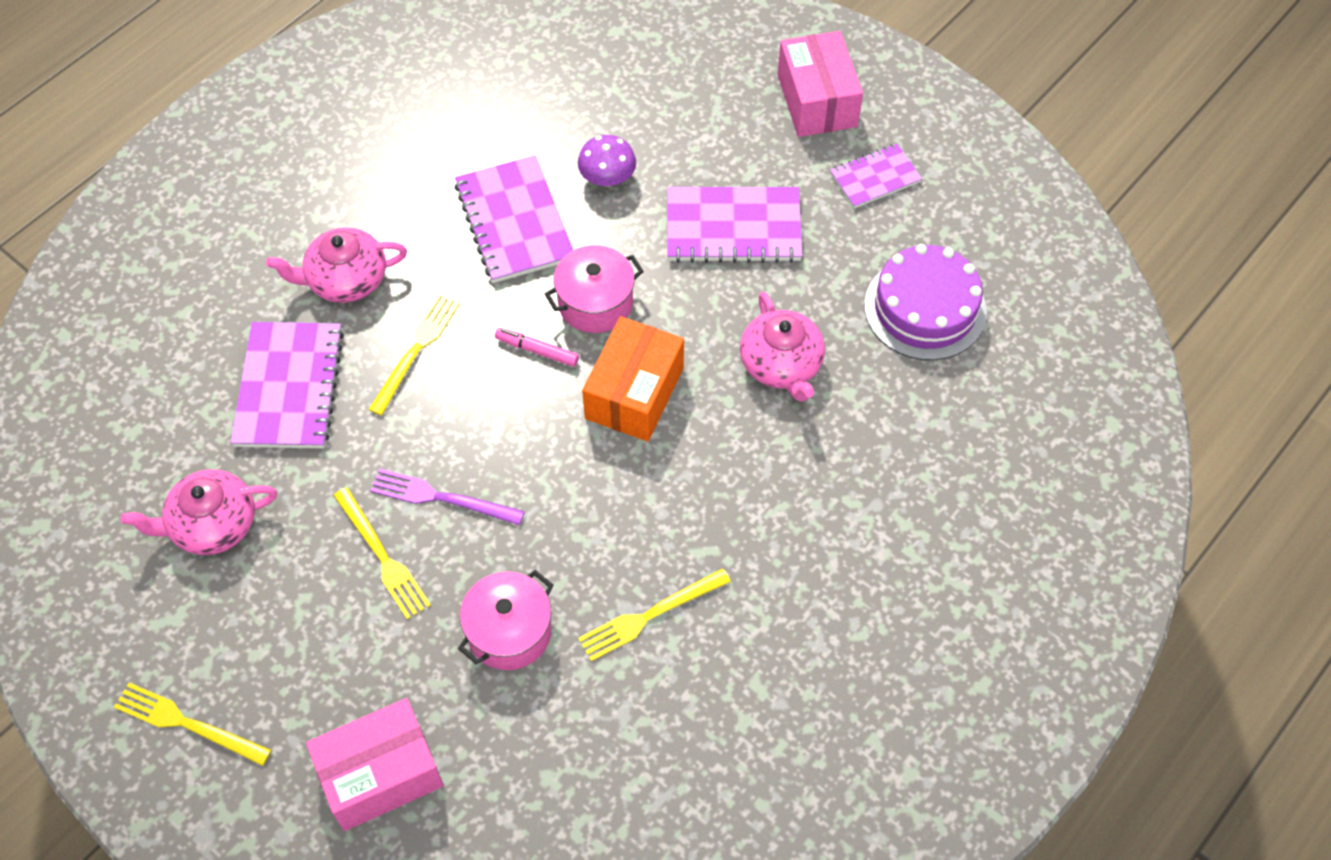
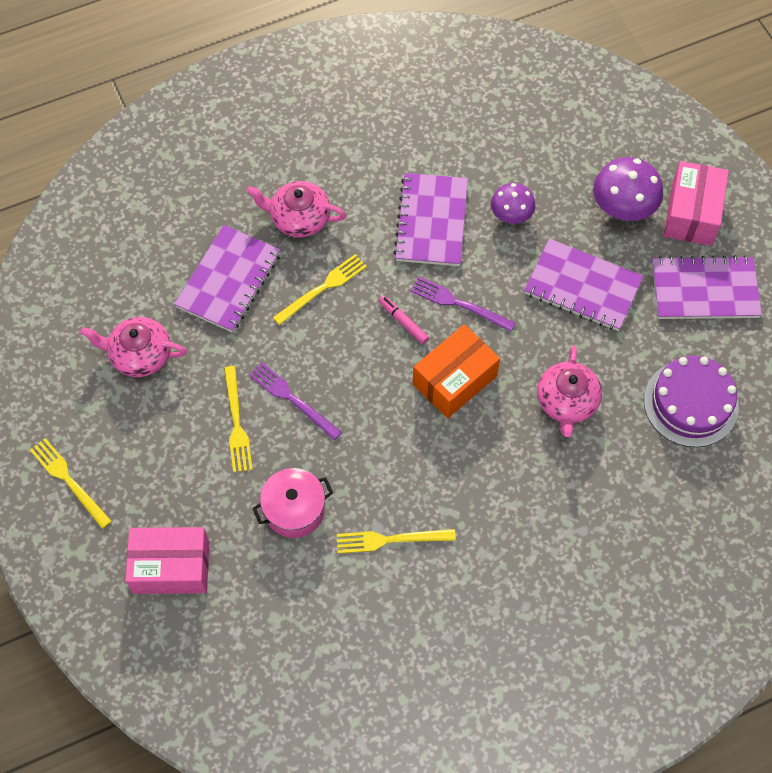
camera: 25 degrees right, 5 degrees up
(595, 303) = (459, 304): pink pot -> purple fork
(734, 121) = (623, 206): none -> purple mushroom
(875, 178) = (704, 290): purple notebook -> purple notebook, size x1.68

